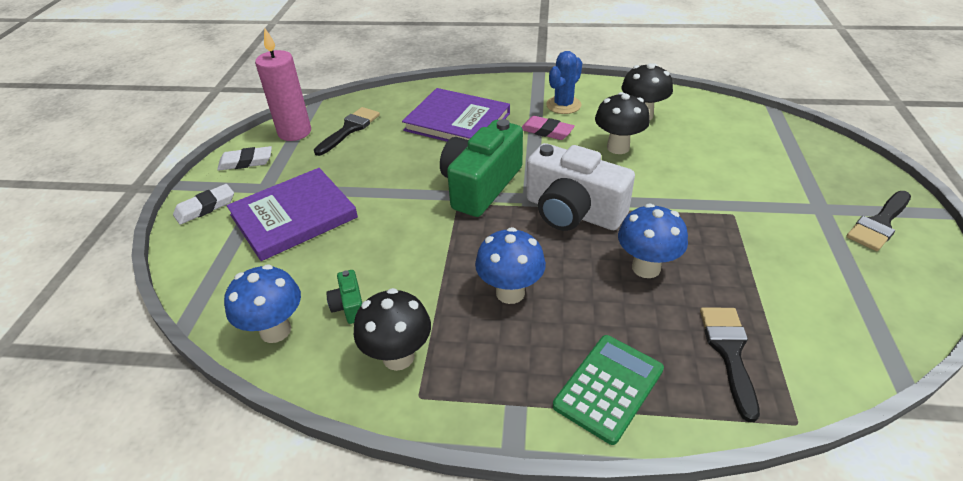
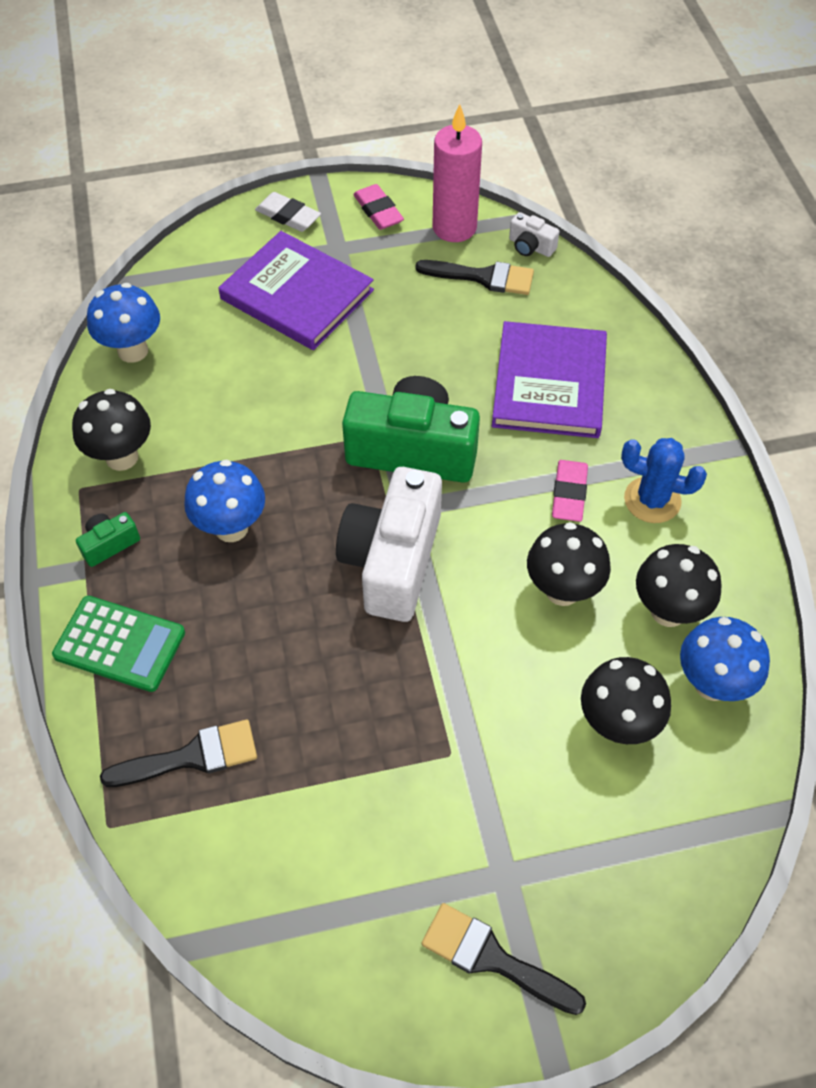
camera: 70 degrees right, 15 degrees up
(246, 162) = (378, 211): white eraser -> pink eraser
(339, 107) = (530, 246): none -> white camera
(349, 306) = (177, 394): green camera -> green camera (109, 544)
(646, 268) = (309, 657): blue mushroom -> blue mushroom (712, 684)
(716, 147) = (617, 724): none -> black mushroom

